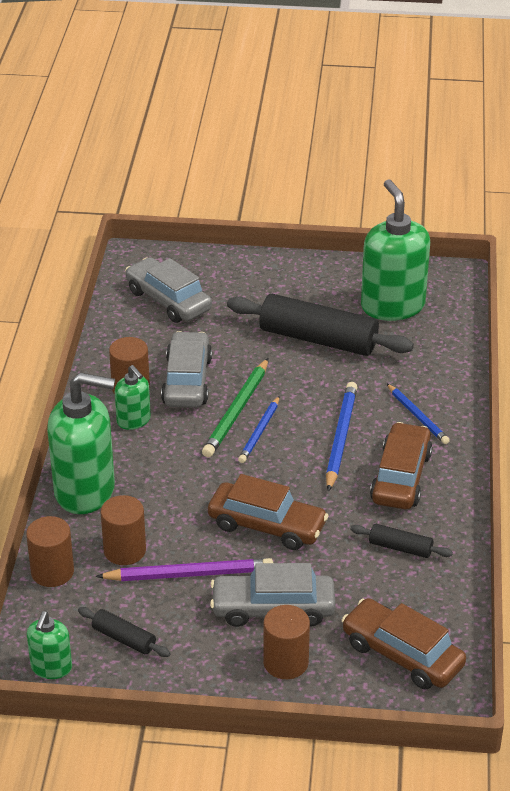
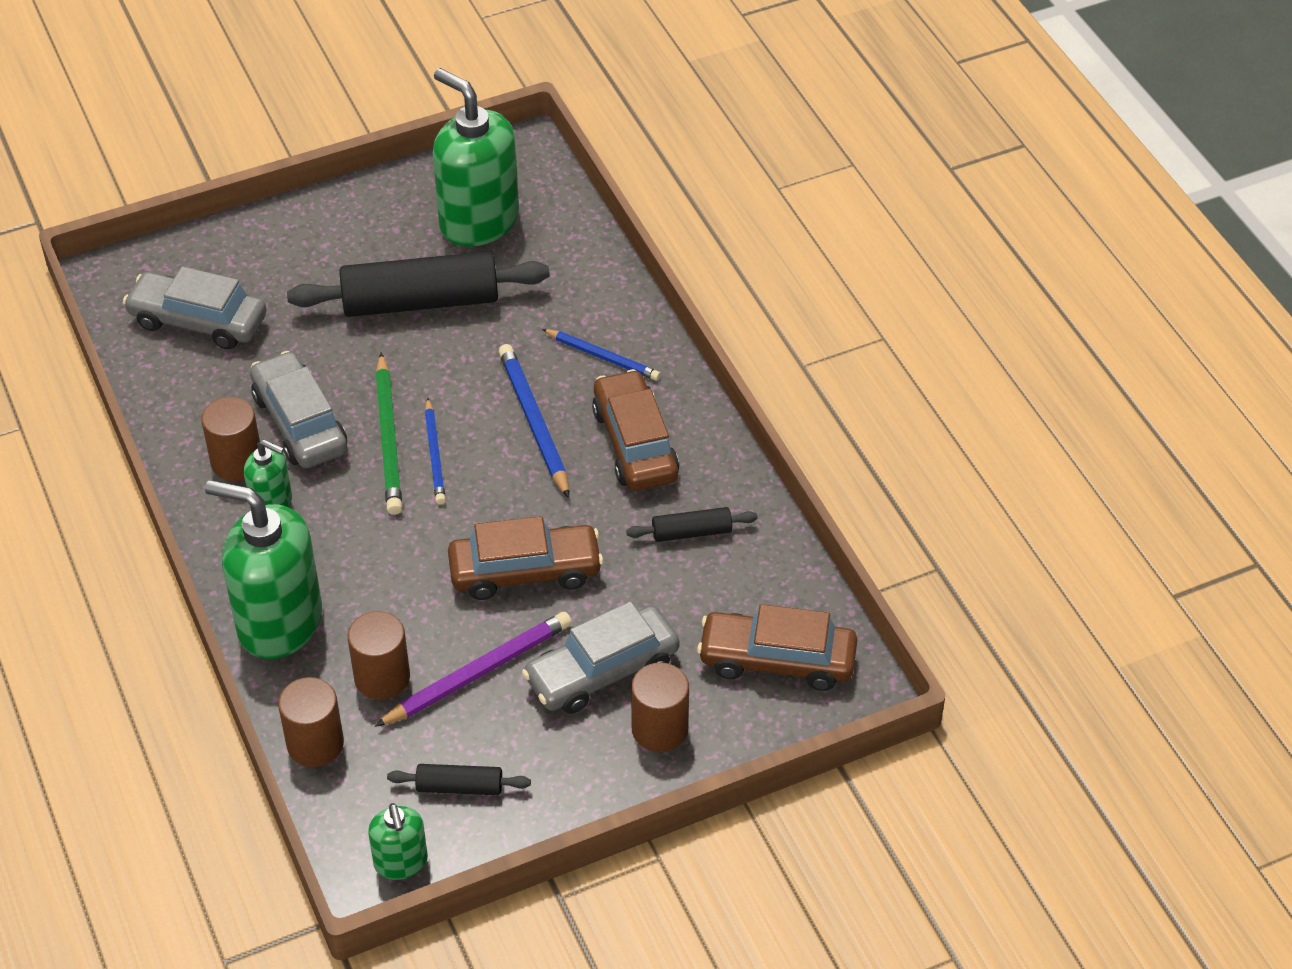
camera: 30 degrees left, 10 degrees up
(85, 491) = (279, 622): green soap dispenser -> green soap dispenser turned 135 degrees counterclockwise

